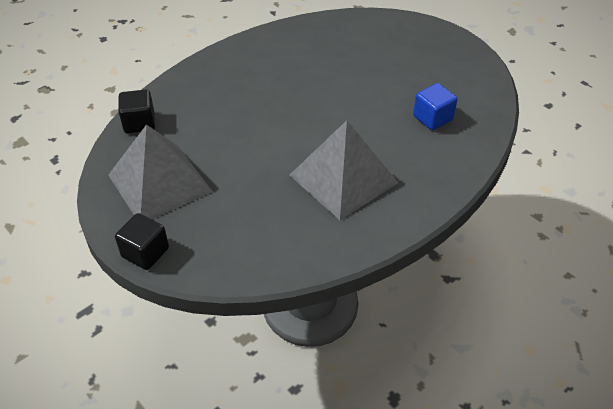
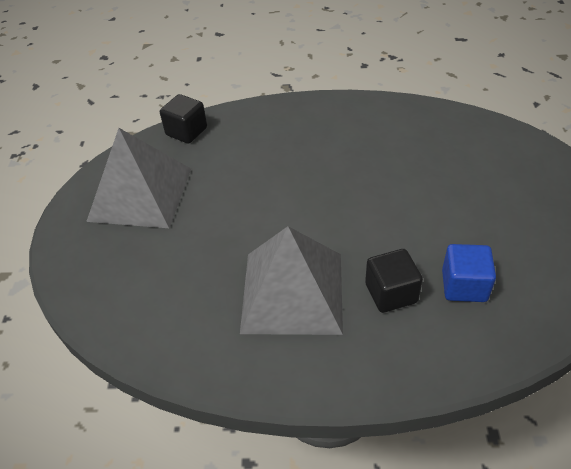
camera: 45 degrees right, 0 degrees up
(145, 252) = (61, 249): black cube -> black cube (391, 293)

